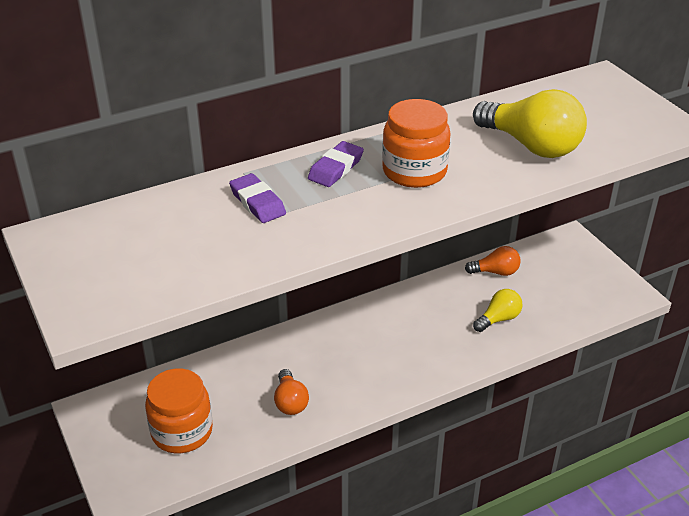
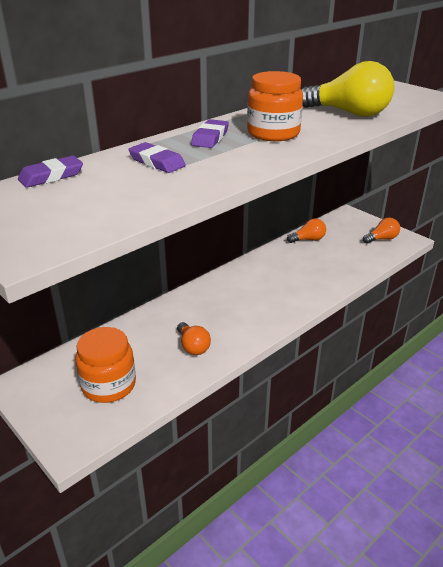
camera: 15 degrees left, 5 degrees down
(138, 208) = (51, 176): none -> purple eraser
(498, 319) = (325, 267): yellow light bulb -> none
(597, 288) = (382, 239): none -> orange light bulb

